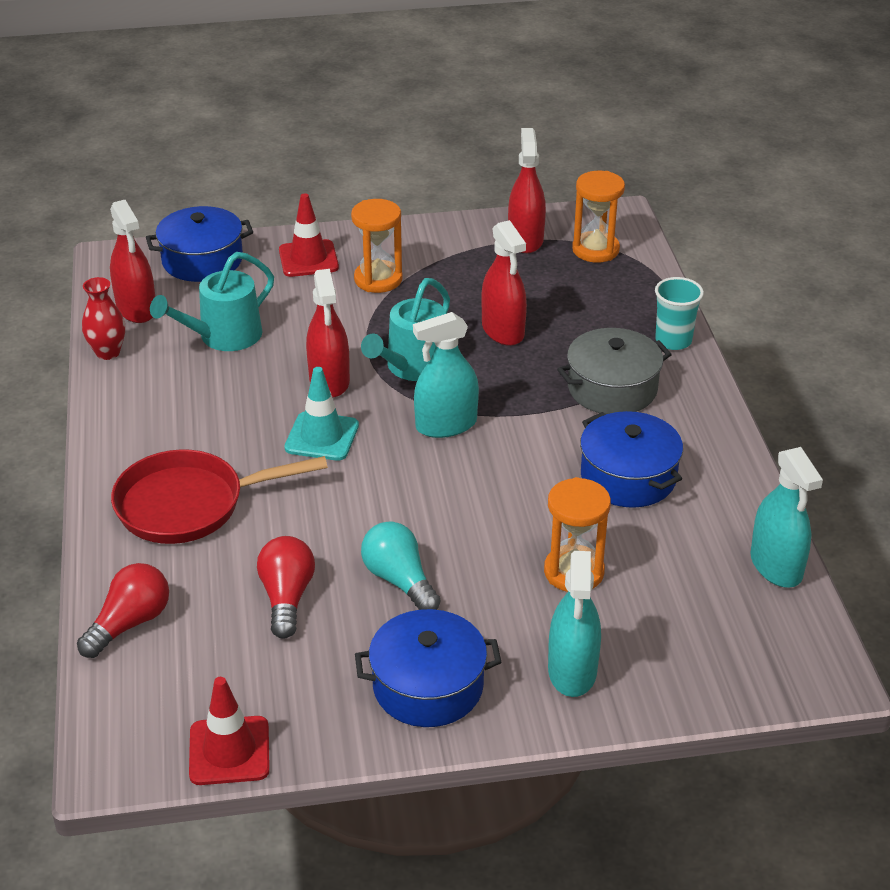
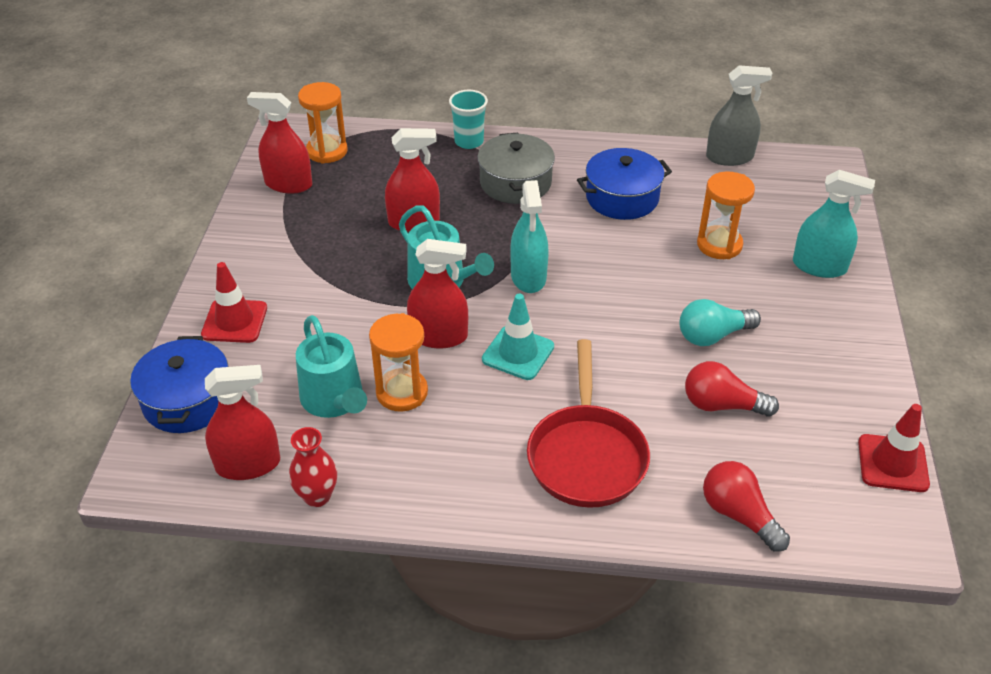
camera: 75 degrees left, 5 degrees up
(378, 279) = (297, 281): orange hourglass -> orange hourglass (402, 392)
(428, 686) = (829, 340): blue pot -> none
(776, 566) = (729, 157): turquoise spray bottle -> grey spray bottle

